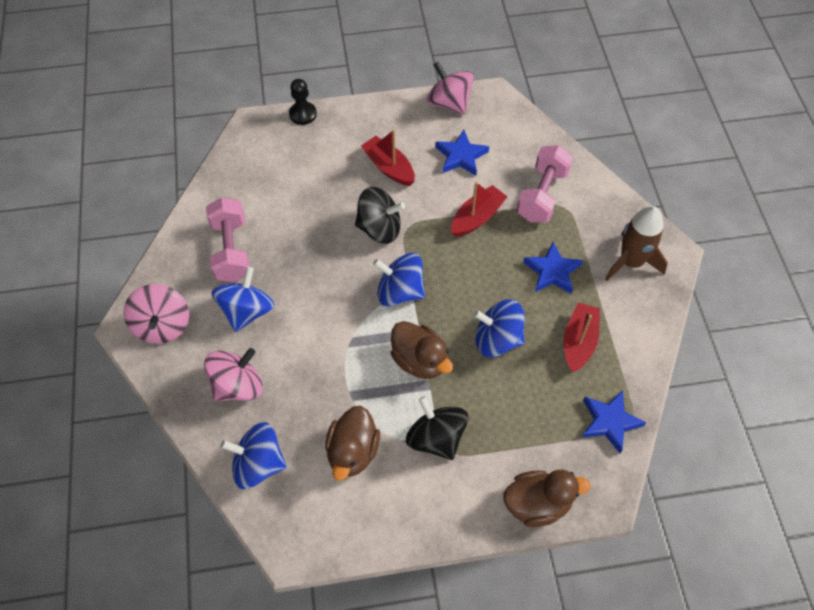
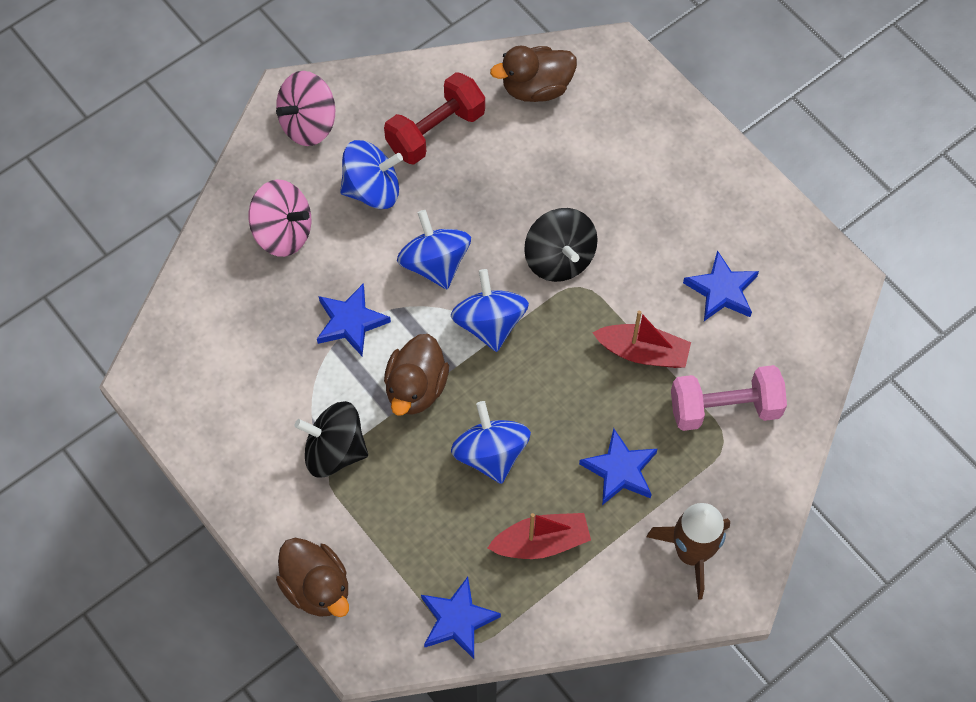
camera: 60 degrees right, 5 degrees up
(231, 250) = (435, 131): pink dumbbell -> red dumbbell
(258, 464) = (211, 301): blue spinning top -> blue spinning top (435, 263)
(303, 114) = (665, 92): black pawn -> none
(341, 377) = (350, 322): none -> blue star
(353, 452) = (273, 379): brown duck -> brown duck (536, 88)
(389, 167) = (651, 222): red boat -> none
(436, 438) = (335, 451): black spinning top -> black spinning top turned 105 degrees counterclockwise
(449, 103) = (795, 236): pink spinning top -> none

